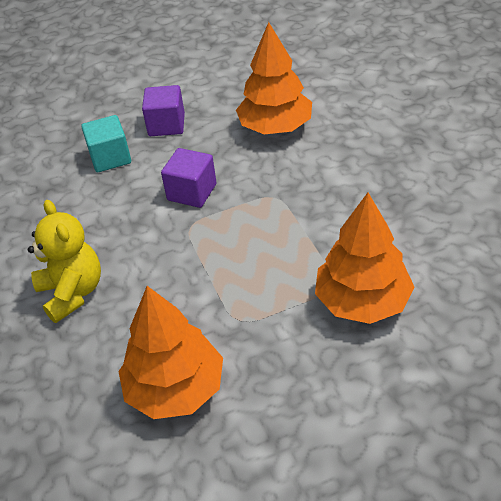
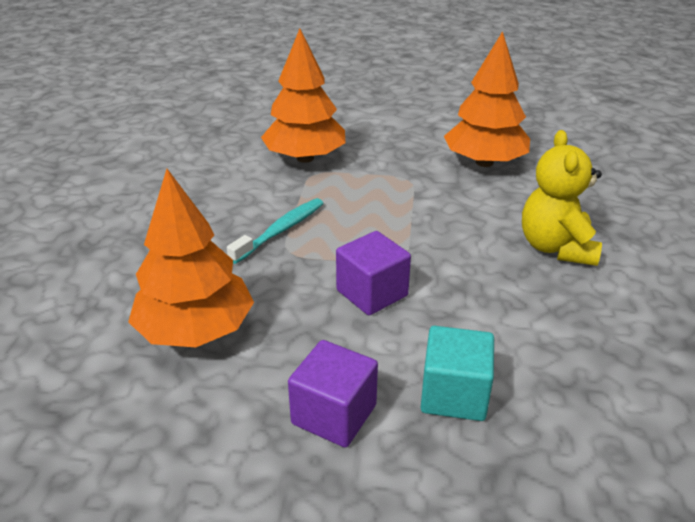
camera: 155 degrees left, 10 degrees down
(297, 210) = (281, 230): none -> turquoise toothbrush

